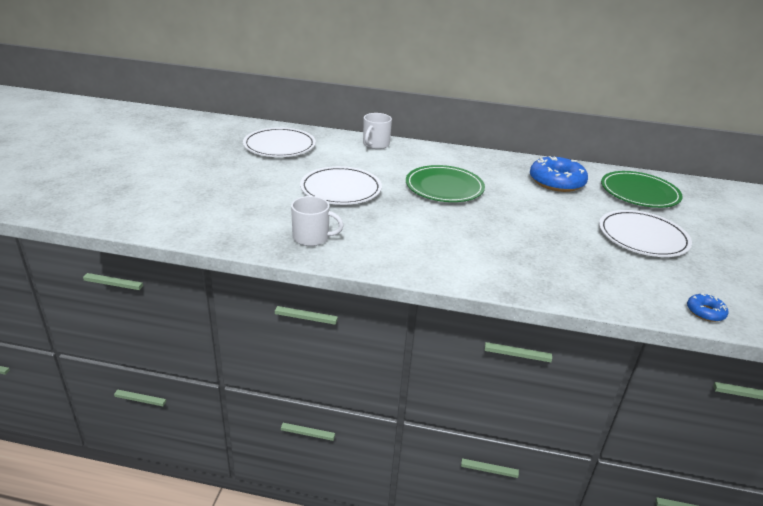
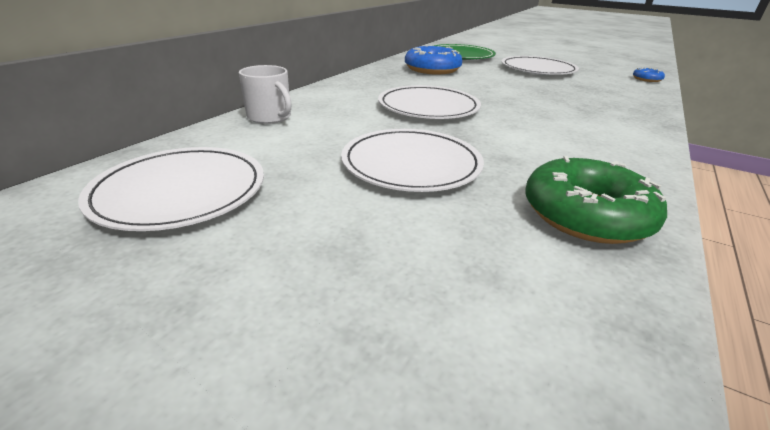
camera: 70 degrees left, 0 degrees up
(312, 237) = (586, 214): white mug -> green donut
(444, 187) = (428, 107): green plate -> white plate

